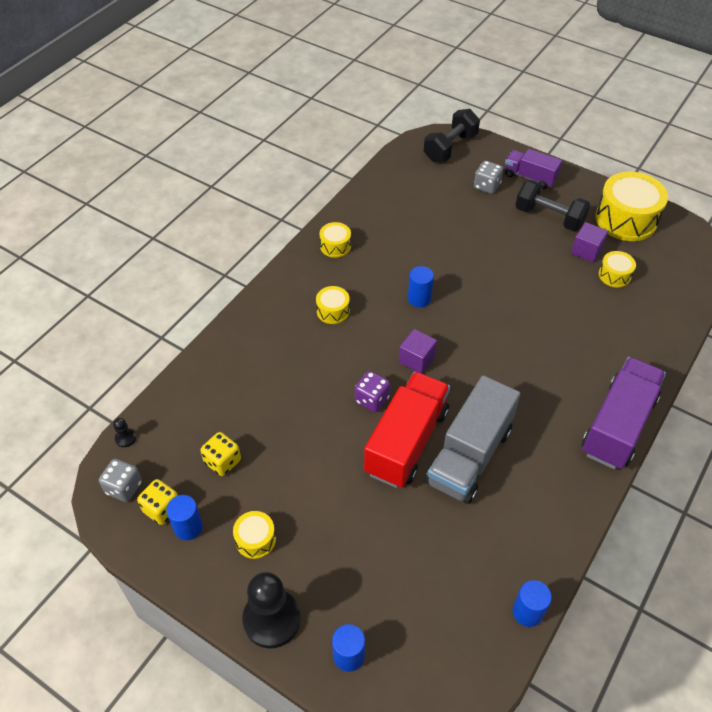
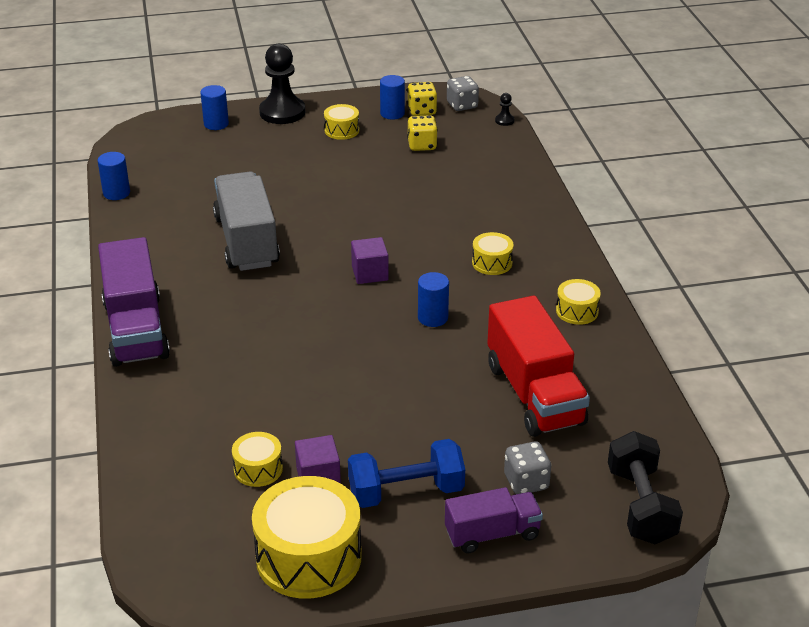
camera: 135 degrees right, 15 degrees down
(372, 399) = (369, 229): purple dice -> none
(406, 442) = (307, 222): red truck -> red truck (534, 394)
(549, 217) = (406, 492): black dumbbell -> blue dumbbell

